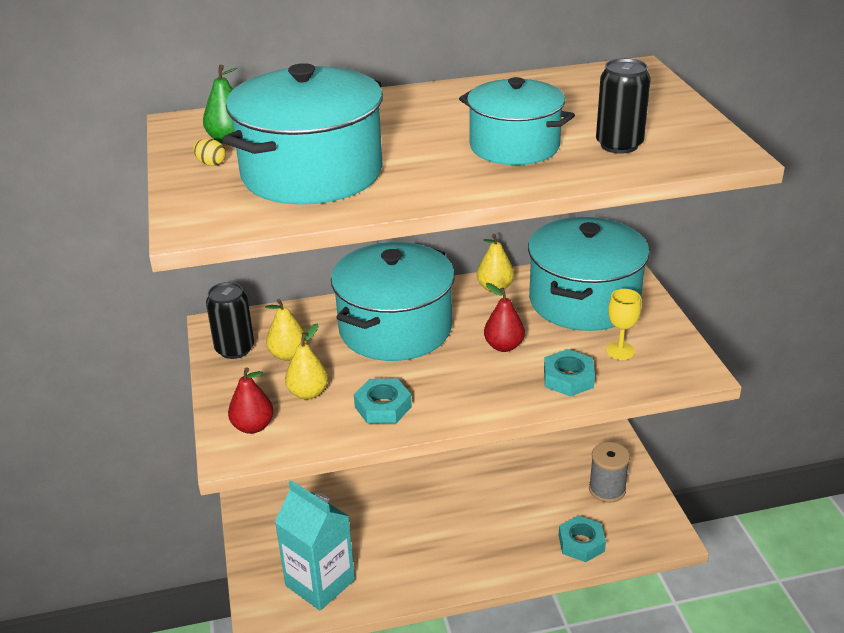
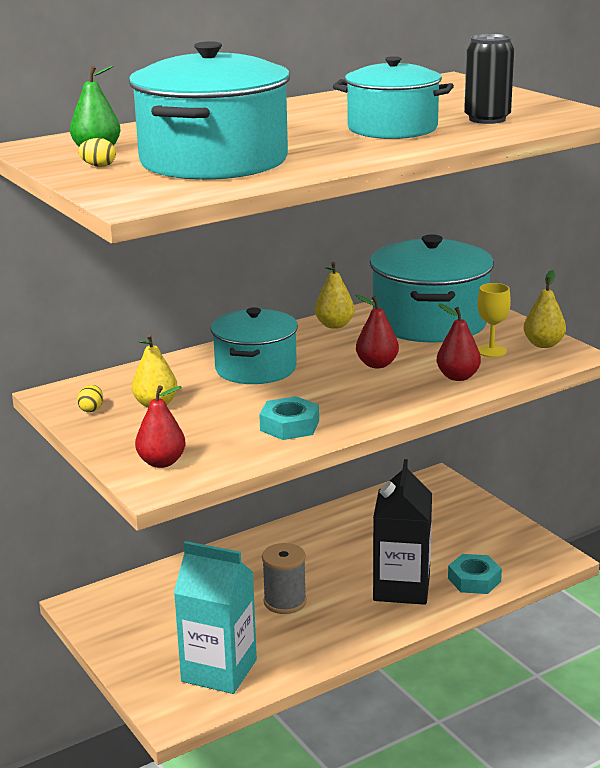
camera: 20 degrees left, 10 degrees down
(235, 349) = (91, 409): black can -> yellow egg
(308, 393) = (201, 428): yellow pear -> yellow pear (543, 344)
(395, 329) = (255, 368): turquoise pot -> turquoise pot, size x0.66
(512, 535) = (401, 588): none -> black carton
(568, 378) = (458, 377): turquoise nut -> red pear
(607, 489) = (474, 533): grey spool -> grey spool (285, 602)

